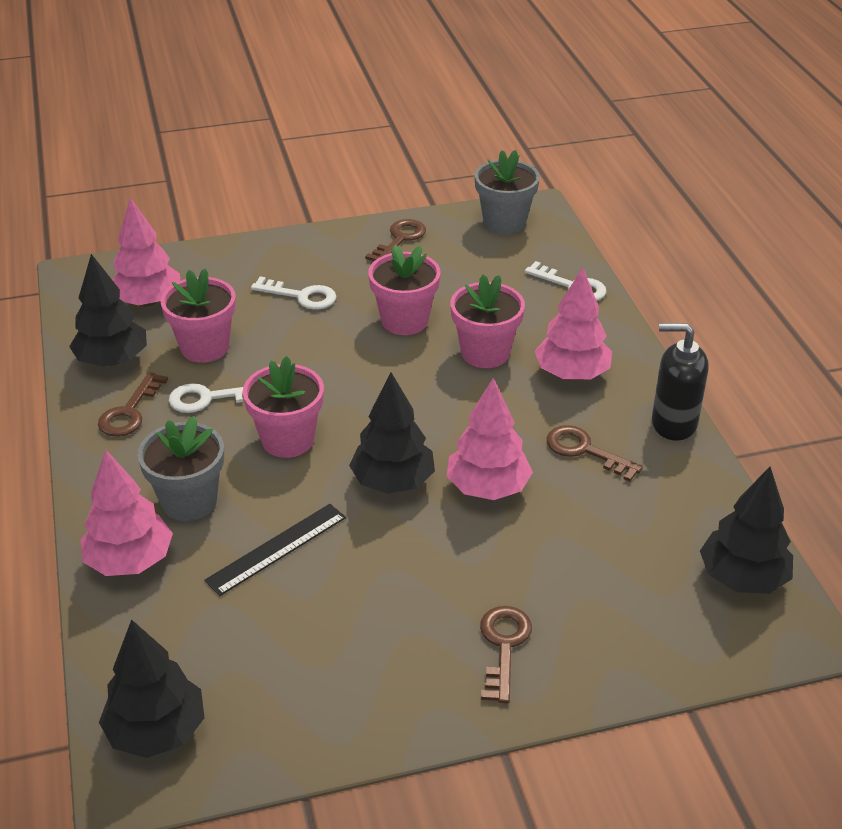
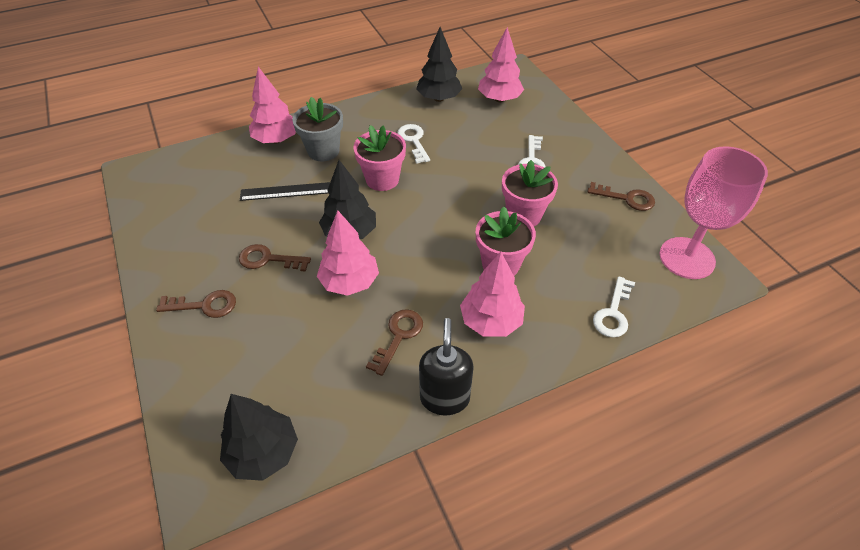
camera: 80 degrees right, 10 degrees up
(129, 412) = (395, 114): brown key -> brown key (268, 259)
(157, 731) = (161, 173): black tree -> none
(205, 347) = (462, 130): pink flower pot -> none
(277, 548) = (287, 191): black ruler -> black ruler turned 45 degrees counterclockwise
(504, 222) = (687, 258): grey flower pot -> pink goblet

